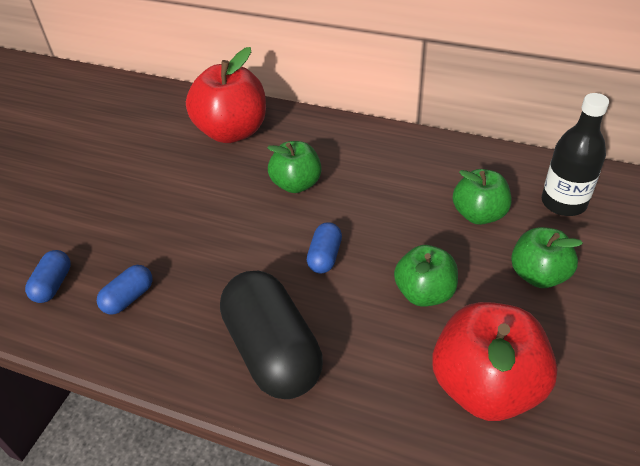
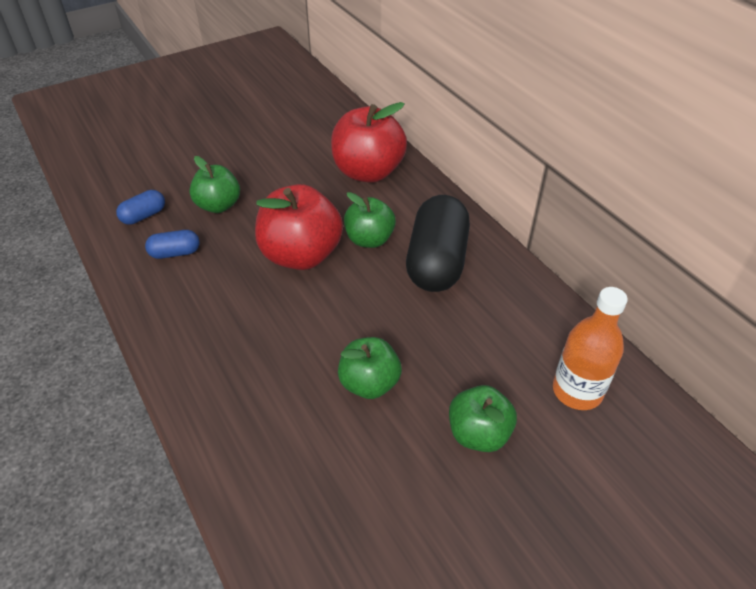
camera: 35 degrees right, 0 degrees up
(273, 351) = (220, 350): black capsule -> black capsule (436, 262)
(325, 256) = (328, 307): blue capsule -> none
(479, 214) = (487, 352): green apple -> green apple (218, 205)
(486, 386) = (333, 484): red apple -> red apple (301, 255)
(563, 202) = (577, 391): black bottle -> orange bottle

